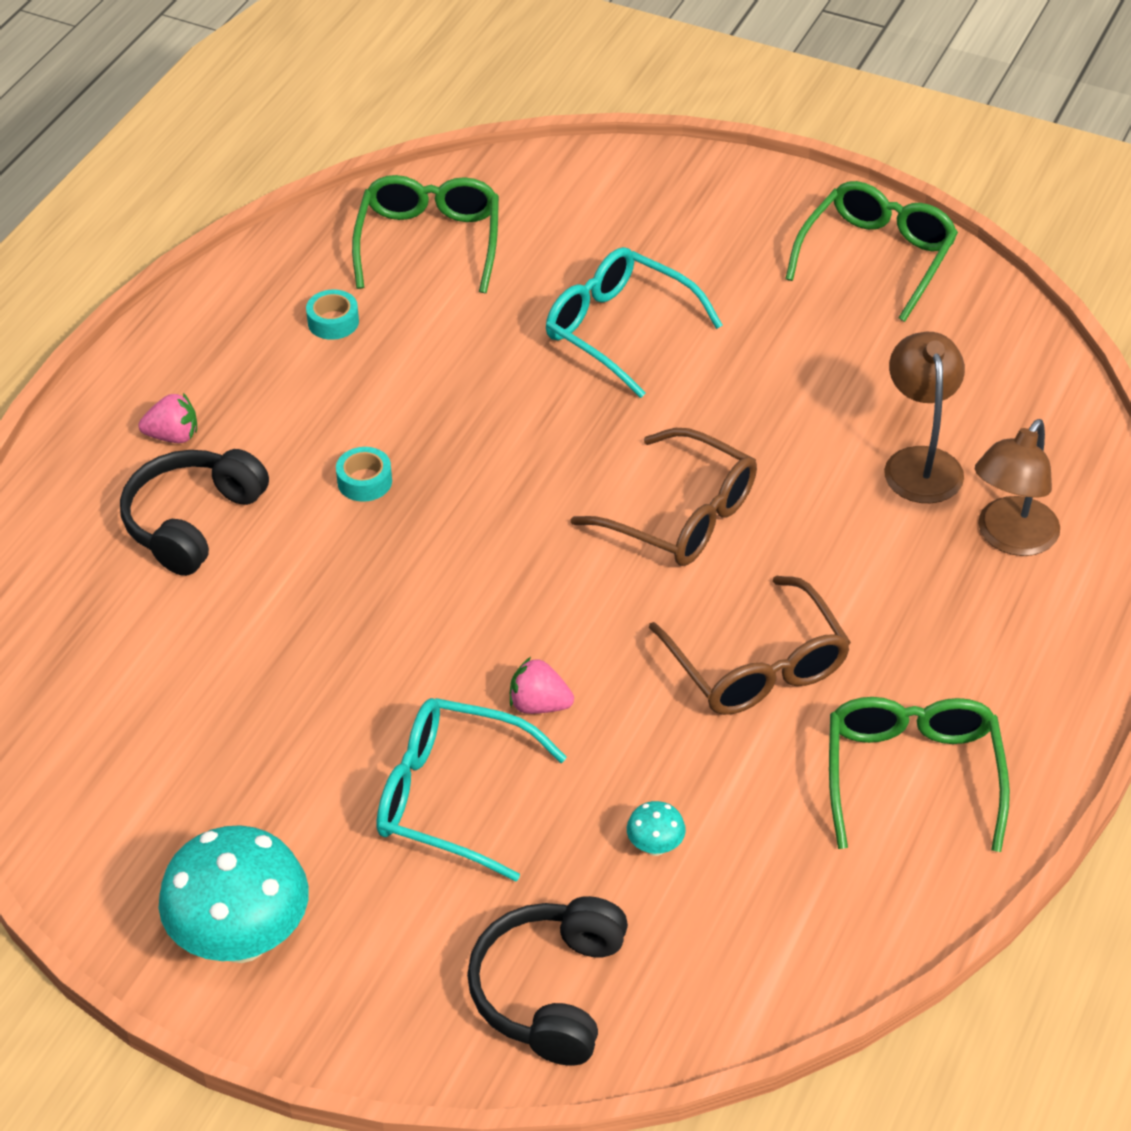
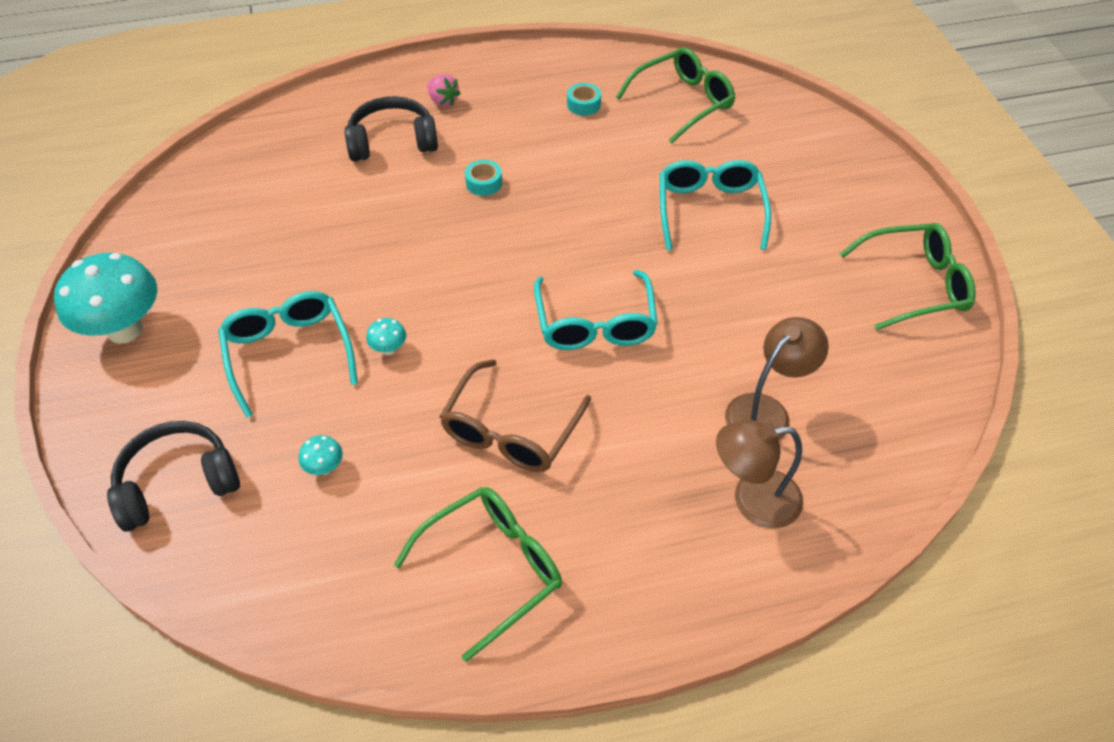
camera: 50 degrees right, 5 degrees up
(539, 705) = (389, 349): pink strawberry -> turquoise mushroom
(681, 516) = (595, 323): brown glasses -> turquoise glasses

